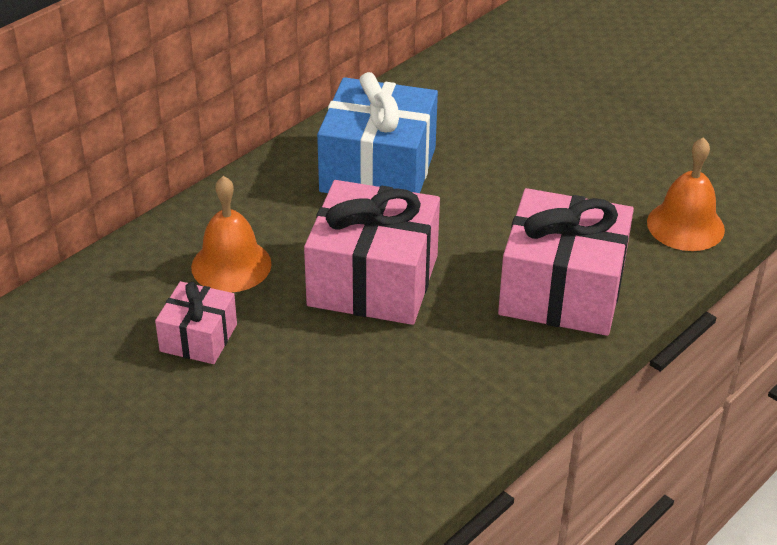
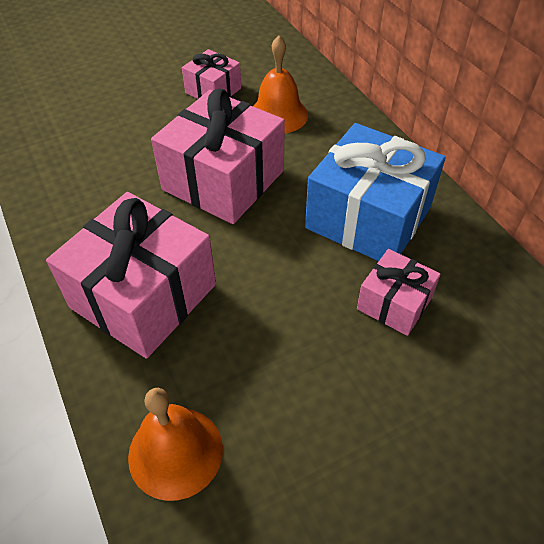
camera: 110 degrees right, 10 degrees up
(475, 141) = (394, 303): none -> pink gift

